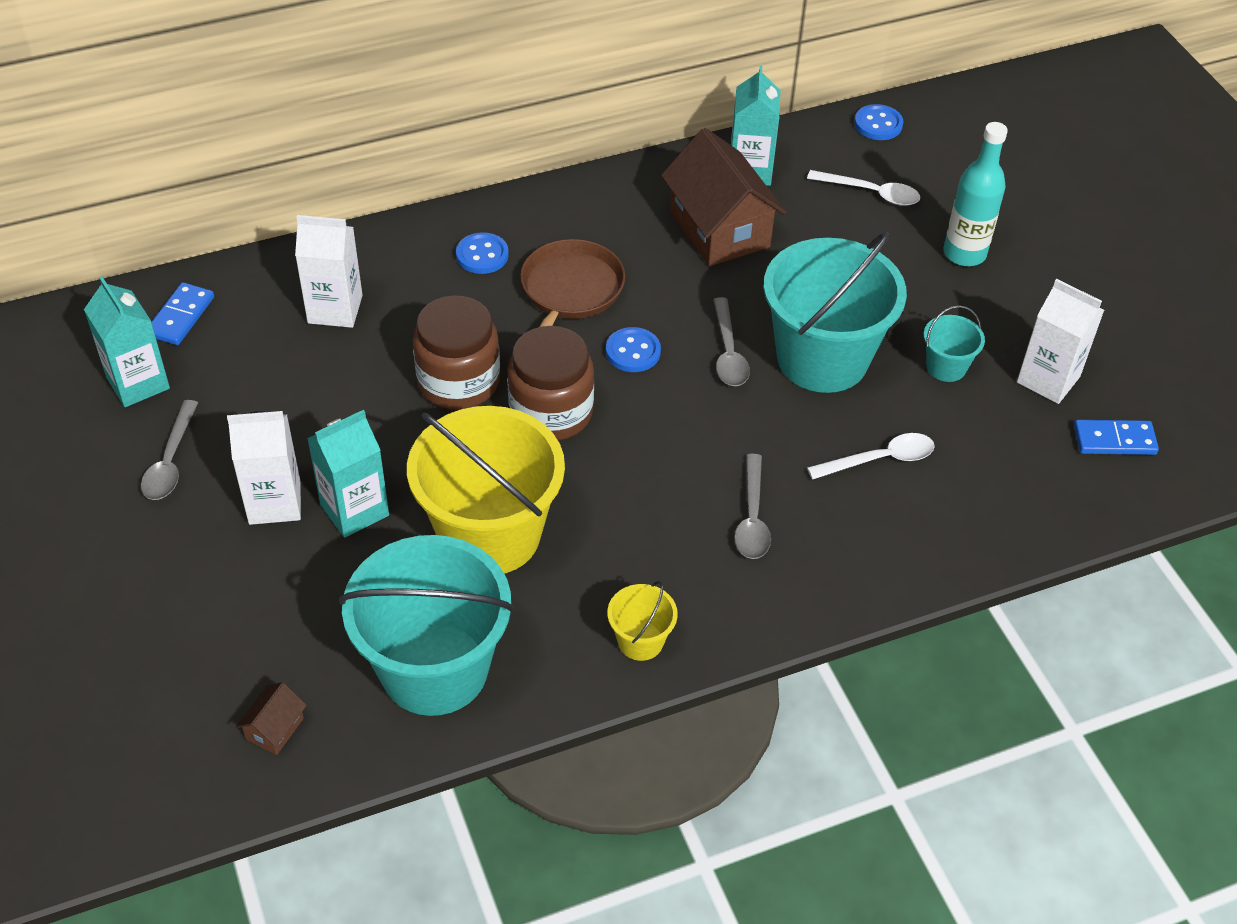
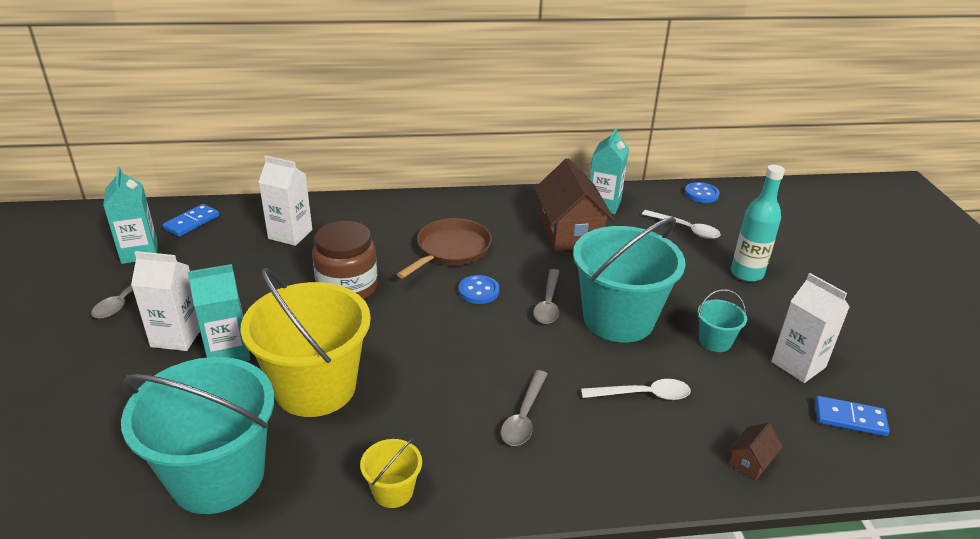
camera: 15 degrees right, 15 degrees down
(275, 729) = (68, 494): brown house -> brown house (750, 461)
(482, 255) = (402, 221): blue button -> none
(551, 412) = (402, 317): brown jar -> none

